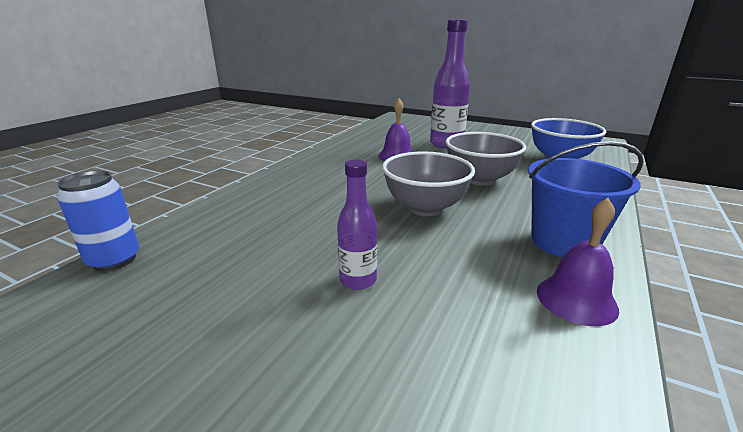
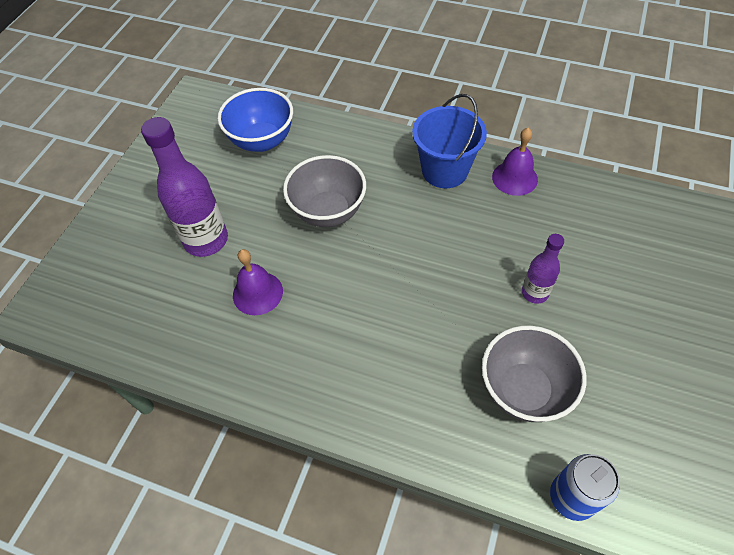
camera: 95 degrees left, 30 degrees up
(425, 208) = (406, 257): grey bowl -> grey bowl (524, 390)

